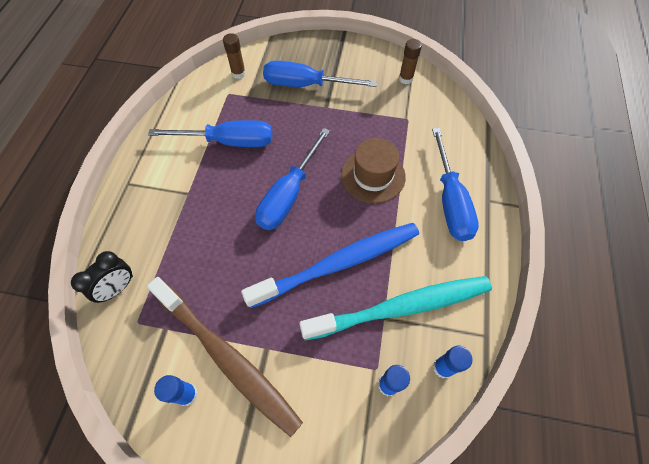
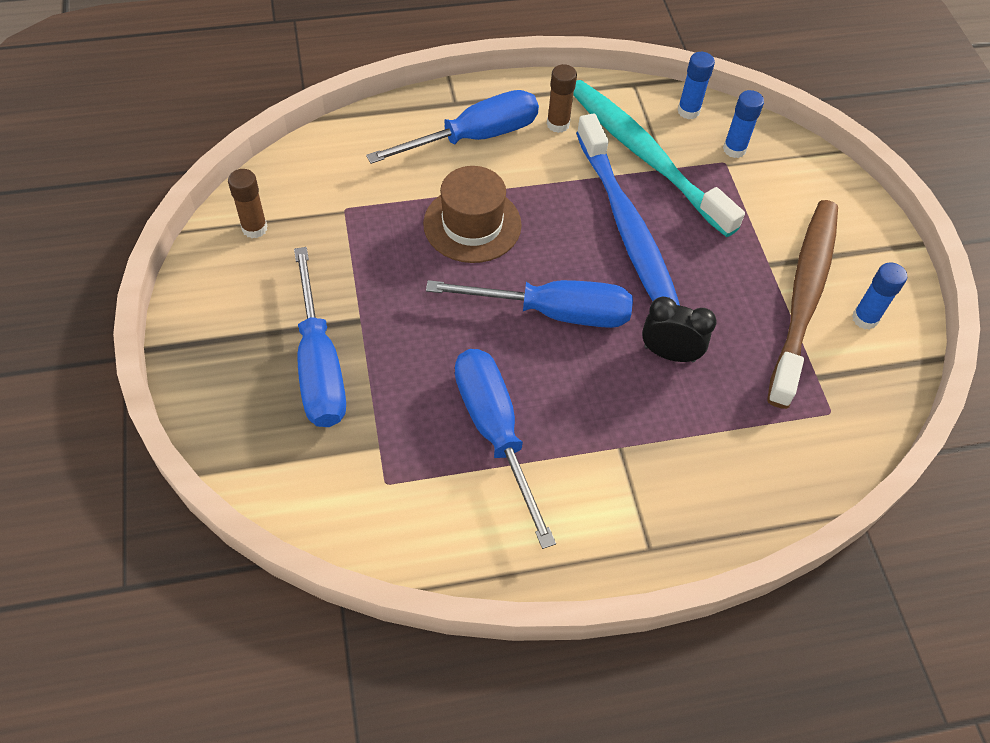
camera: 115 degrees left, 5 degrees down
(118, 288) = (807, 460): black clock -> black clock (669, 353)
(238, 73) = (327, 487): brown glue stick -> brown glue stick (558, 124)
(338, 264) = (626, 227): blue toothbrush -> blue toothbrush turned 150 degrees counterclockwise

